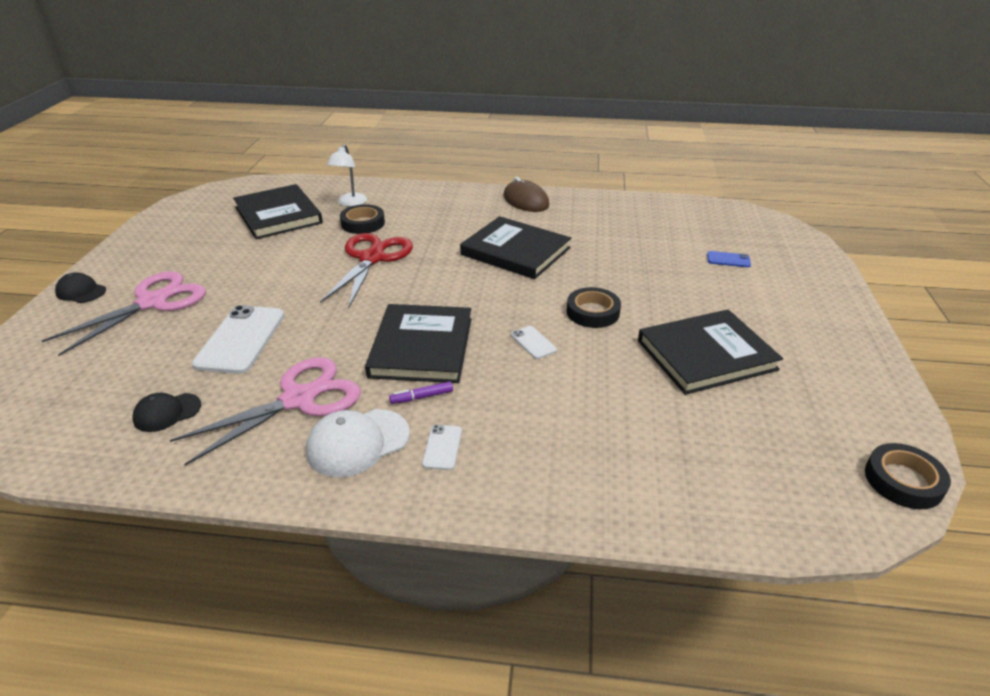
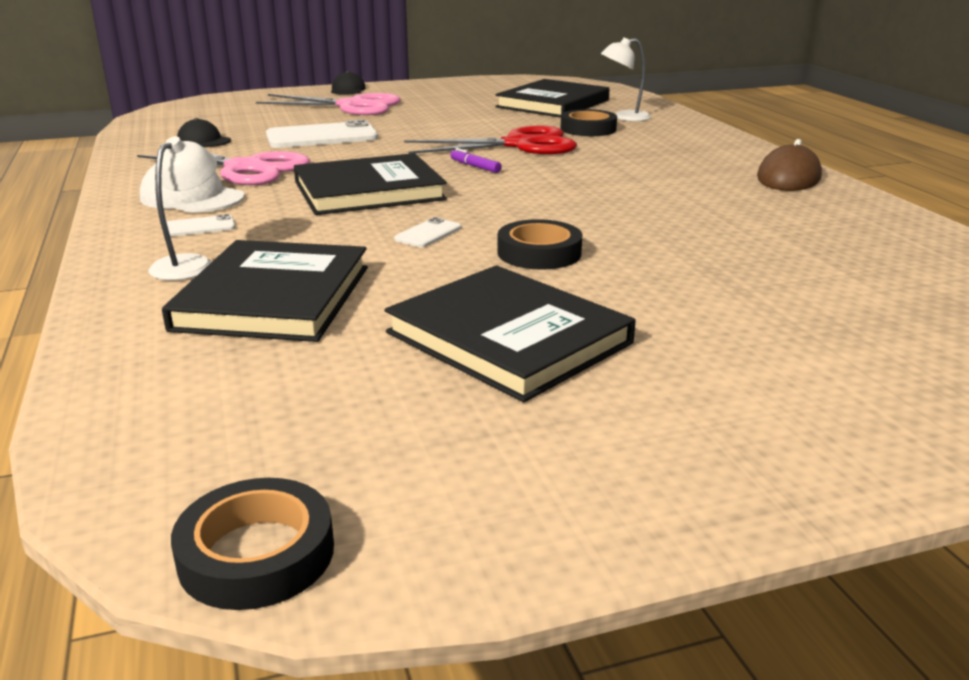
camera: 65 degrees right, 10 degrees down
(421, 397) = (278, 206): purple marker -> purple marker (475, 167)
(515, 251) = (636, 194): black book -> black book (274, 297)
(525, 462) = (190, 263): none -> white lamp
(728, 259) = (862, 327): blue phone -> none

